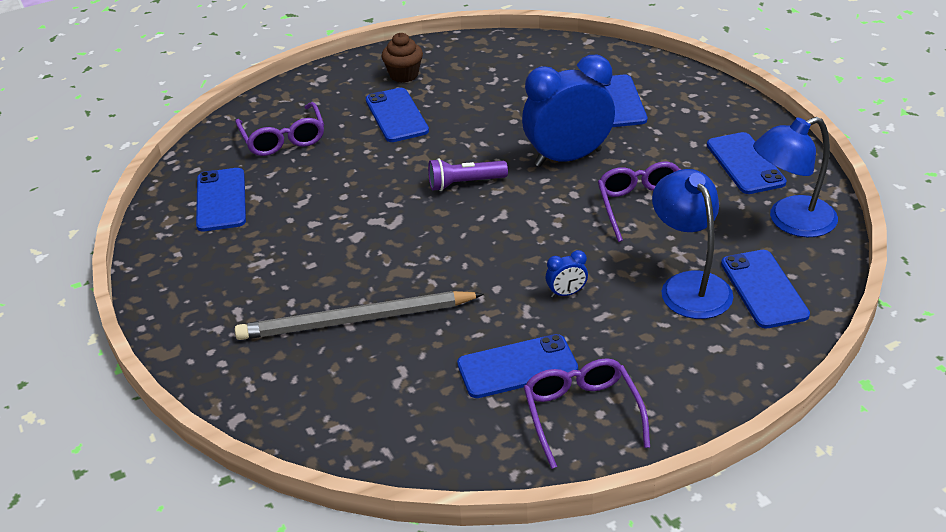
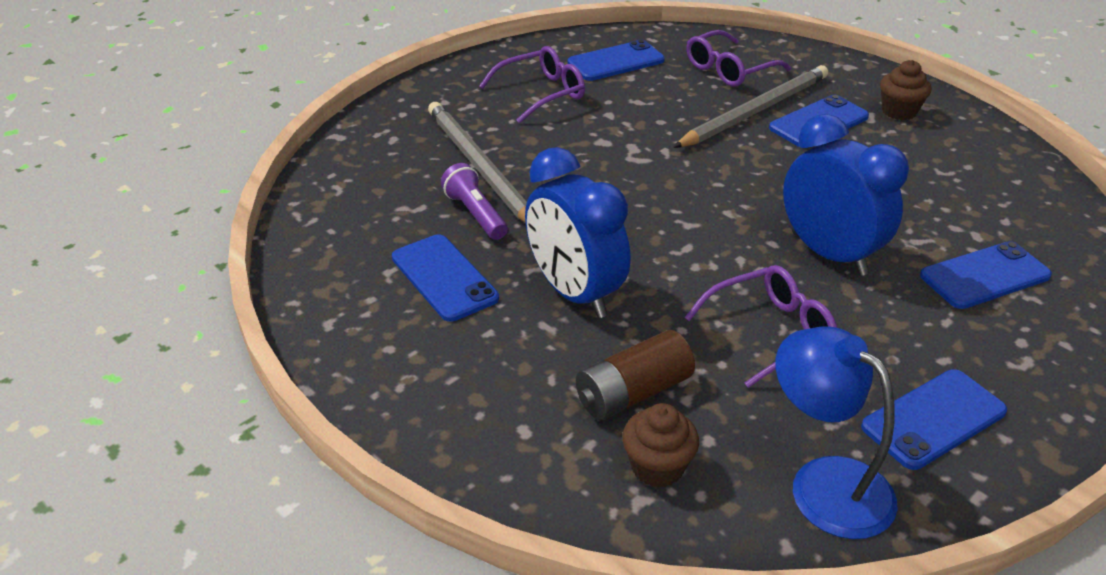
camera: 70 degrees right, 0 degrees up
(360, 142) = (755, 111): none -> grey pencil
(465, 183) = (728, 189): purple flashlight -> purple flashlight (475, 214)
(566, 293) = (574, 293): blue clock -> blue clock, size x2.49
(582, 414) = (384, 335): purple glasses -> purple glasses (541, 93)
(689, 285) = (632, 393): blue lamp -> brown battery
(764, 289) = (657, 467): blue phone -> brown cupcake

